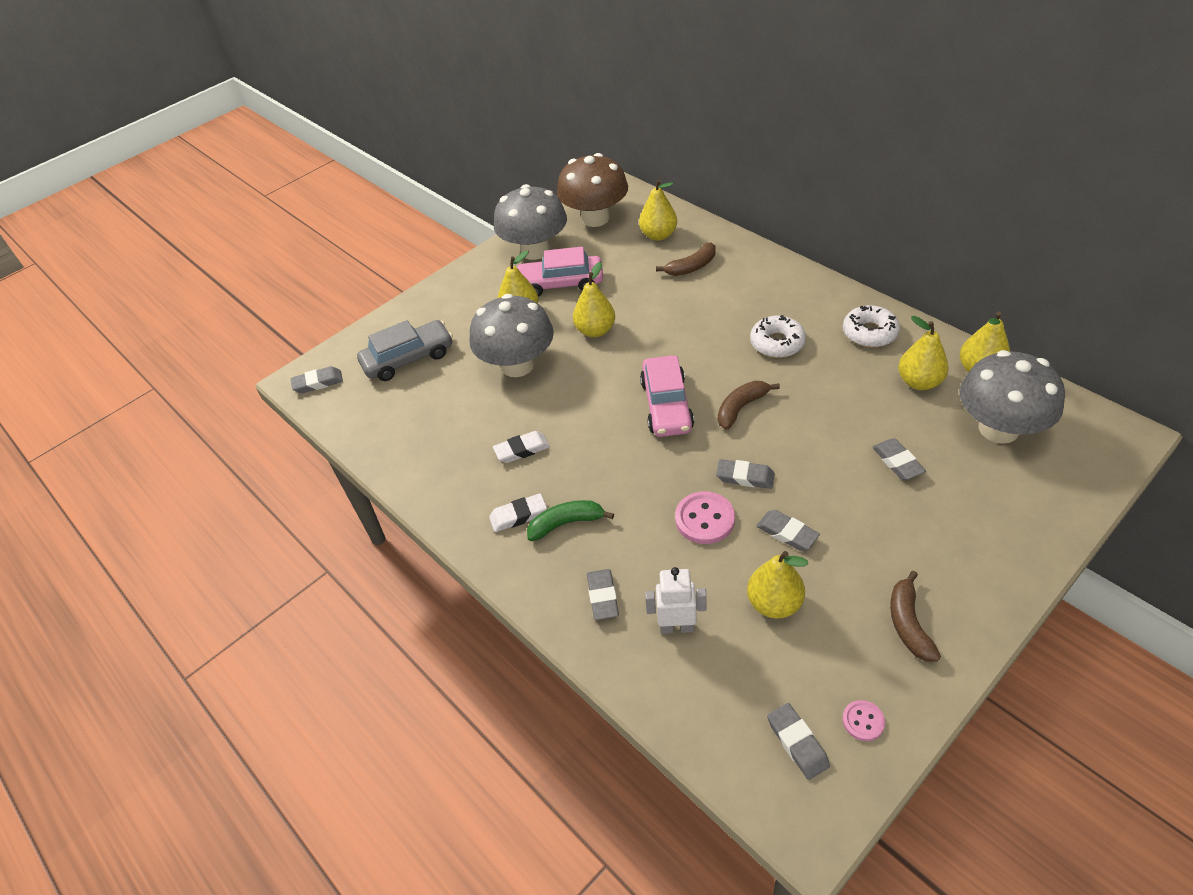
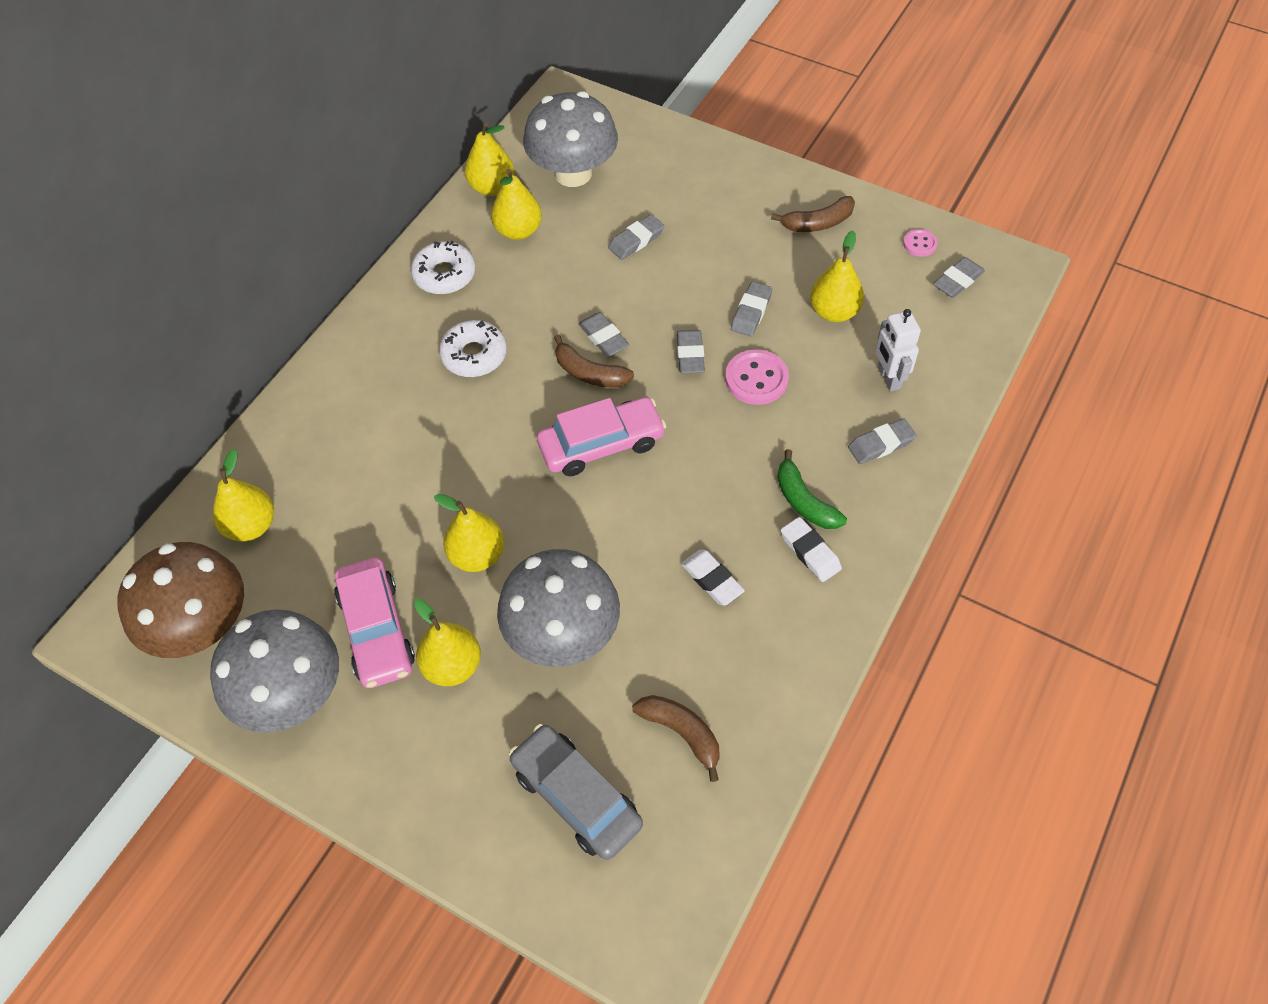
camera: 110 degrees left, 10 degrees up
(318, 383) = (656, 923): grey eraser -> grey eraser (603, 337)
(691, 267) = (328, 469): brown banana -> brown banana (682, 733)

